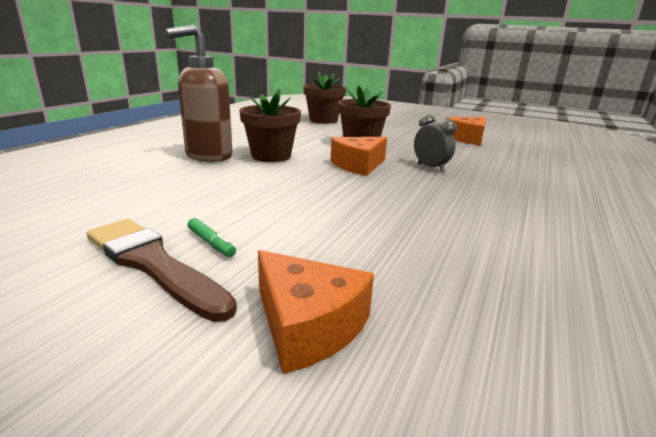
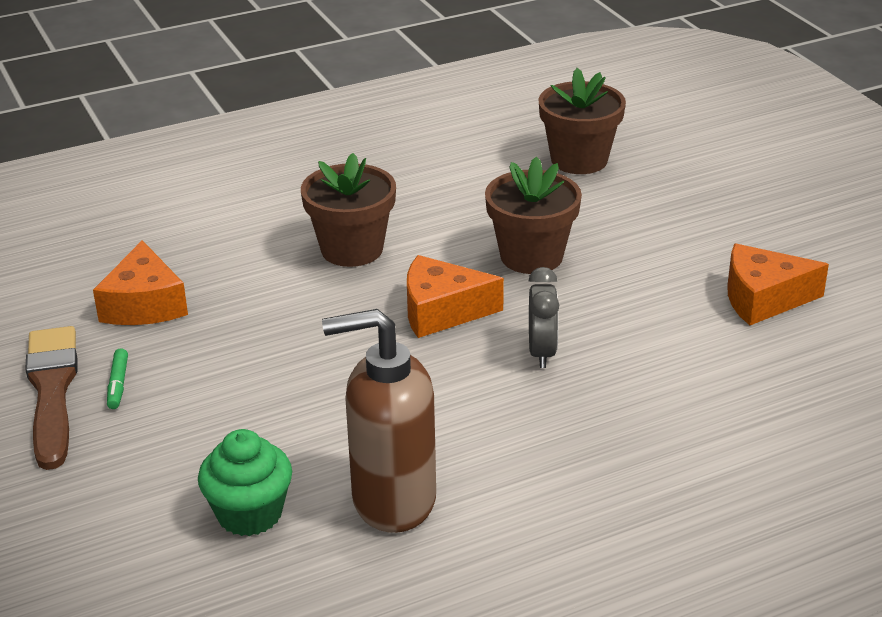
camera: 40 degrees right, 10 degrees up
(208, 156) = (272, 225): brown soap dispenser -> brown soap dispenser (392, 500)
(308, 325) = (92, 501): orange cheese -> orange cheese (144, 304)
(440, 279) = (249, 514): none -> green cupcake

